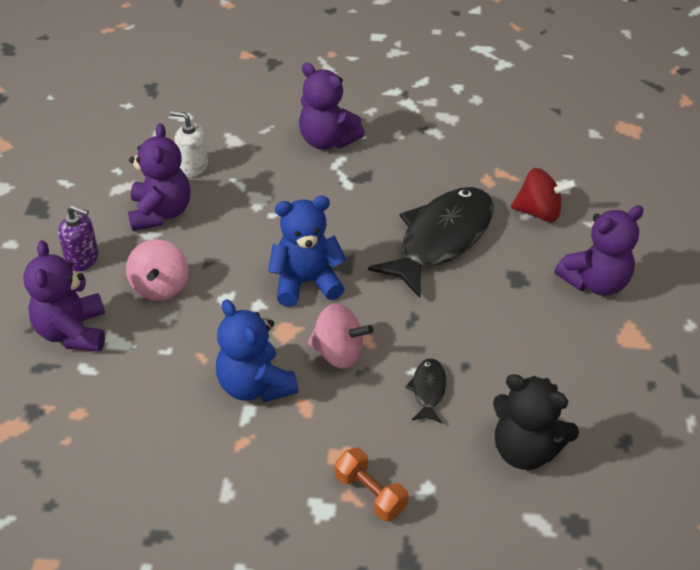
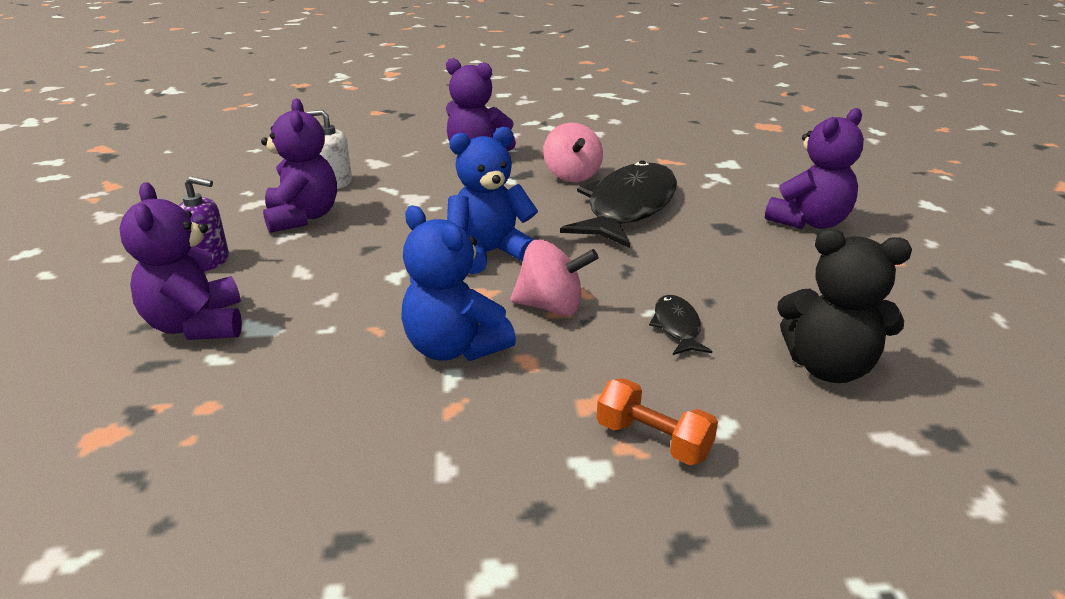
camera: 10 degrees left, 15 degrees down
(160, 287) = (311, 274): pink spinning top -> pink spinning top (572, 176)
(539, 212) = (719, 181): red spinning top -> none

